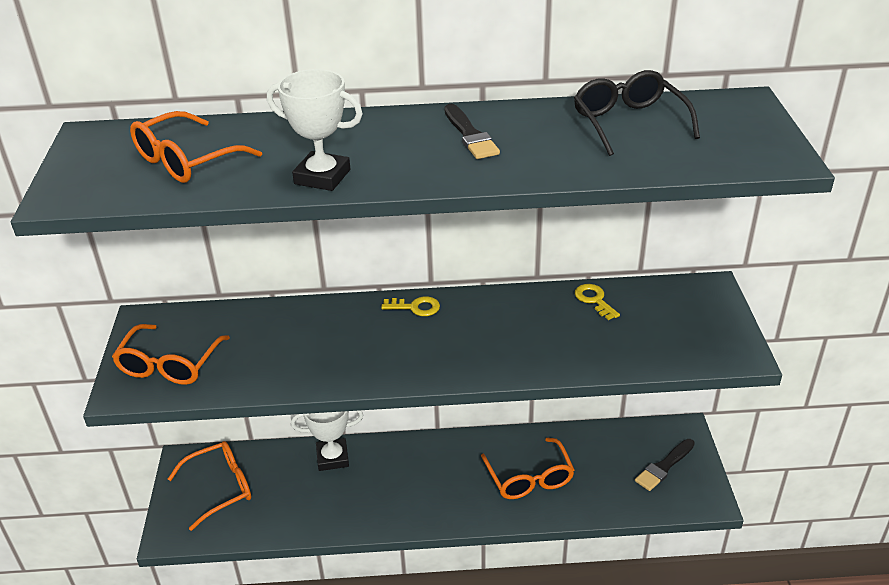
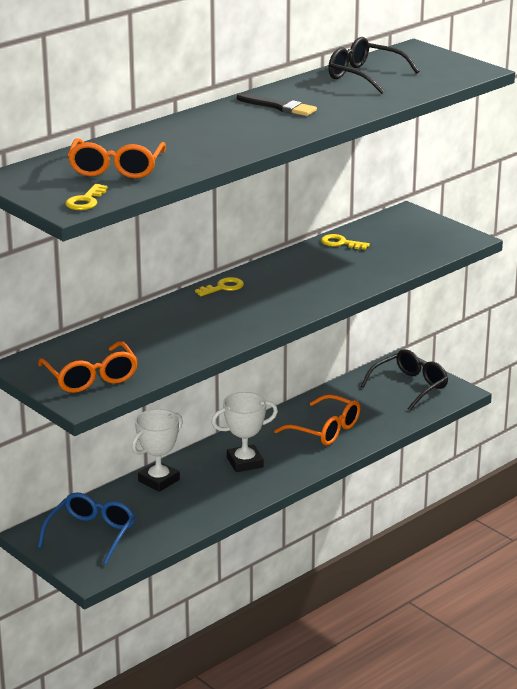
camera: 40 degrees left, 10 degrees down
(88, 193) = (85, 201): none -> yellow key
(220, 488) = (91, 534): orange glasses -> blue glasses
(322, 177) = (227, 150): white trophy -> white trophy (245, 462)
(664, 466) = (409, 386): black brush -> black glasses

